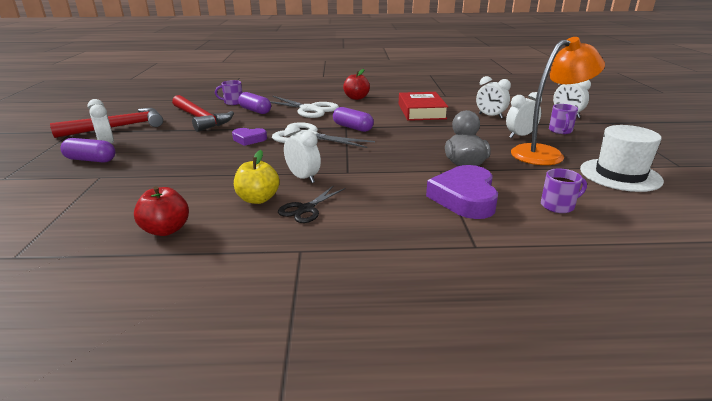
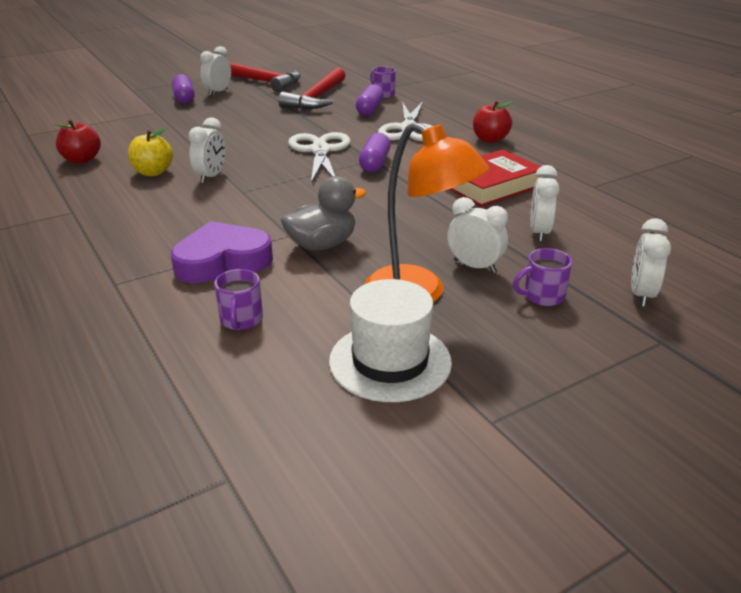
camera: 60 degrees right, 5 degrees up
(249, 139) = (284, 131): purple heart -> none
(306, 209) = (145, 195): black scissors -> none
(558, 206) = (241, 320): purple mug -> purple mug turned 45 degrees clockwise

